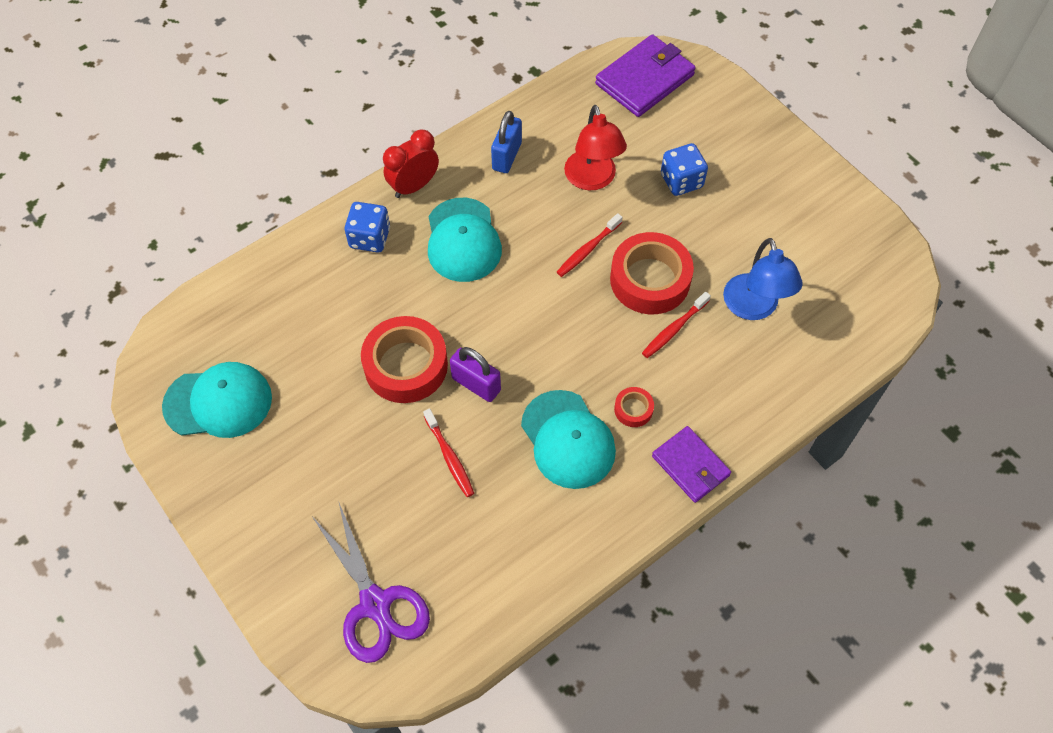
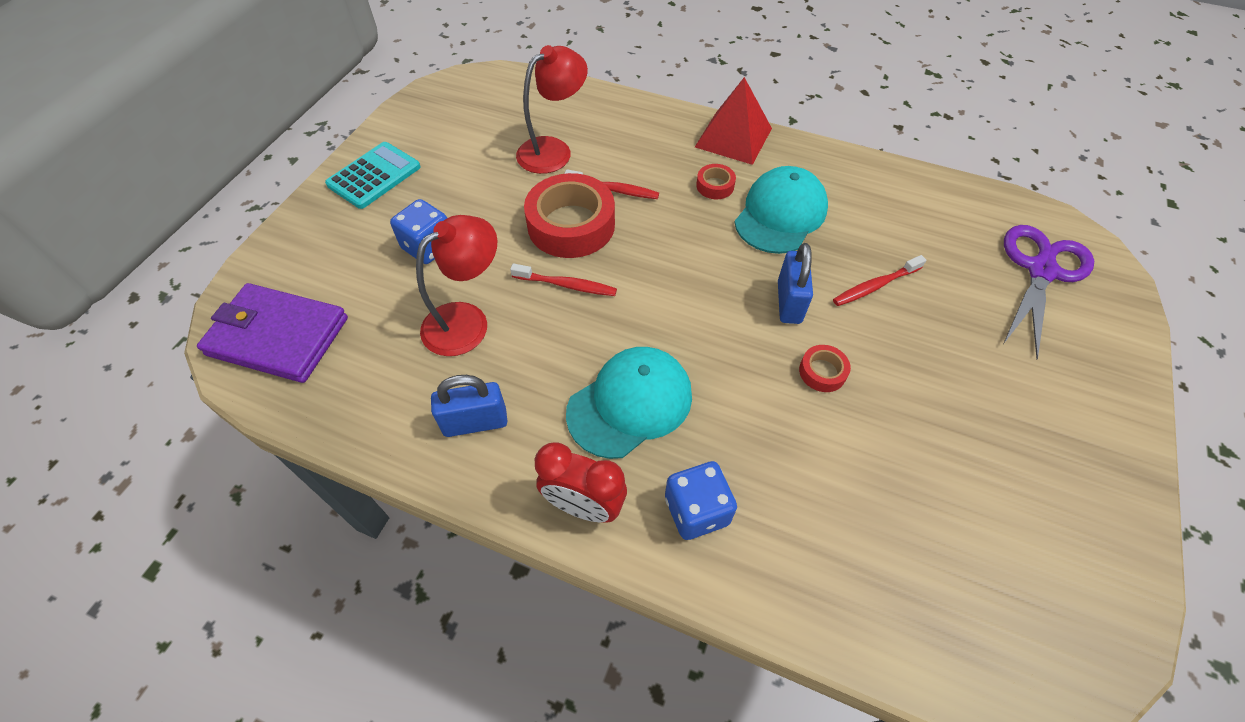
camera: 120 degrees left, 5 degrees down
(218, 402) = (1036, 538): turquoise cap -> none
(406, 365) = (822, 372): red tape -> red tape, size x0.45
(449, 457) = (875, 286): red toothbrush -> red toothbrush turned 150 degrees counterclockwise
(476, 384) = (789, 302): purple padlock -> blue padlock
(690, 466) = (733, 137): purple wallet -> red pyramid
(753, 308) = (553, 150): blue lamp -> red lamp
(788, 171) = (374, 176): none -> turquoise calculator

